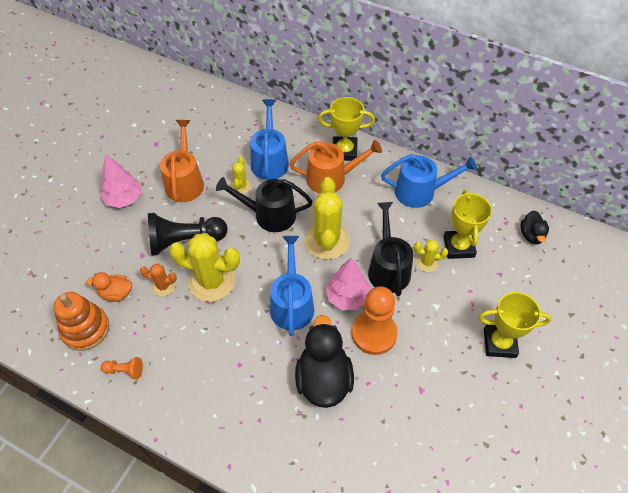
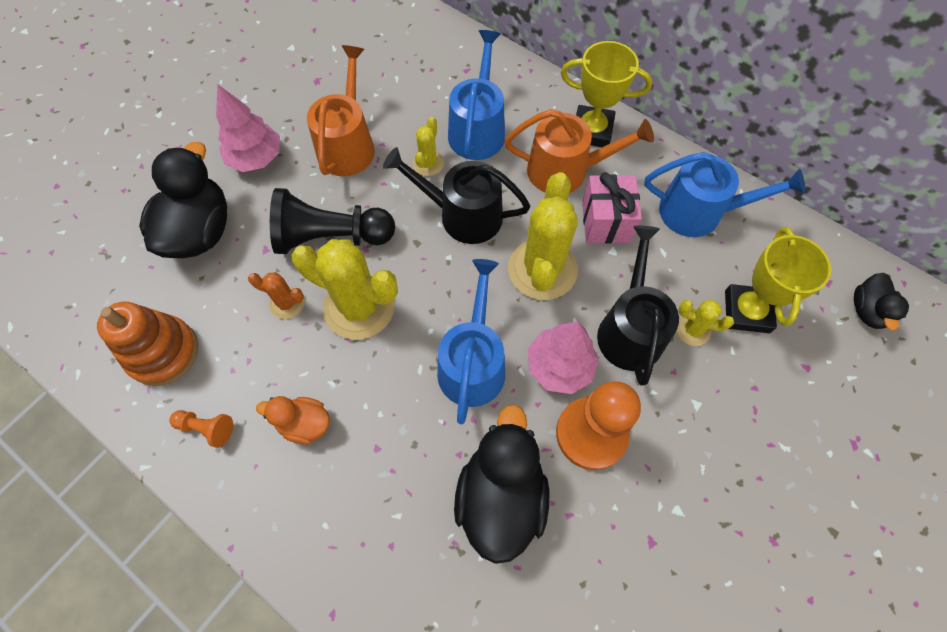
camera: 10 degrees right, 10 degrees up
(95, 250) = (200, 231): none -> black duck
(116, 293) = (217, 303): orange duck -> orange duck (304, 424)
(362, 206) = (605, 222): none -> pink gift
(499, 343) = (790, 485): yellow trophy -> none

